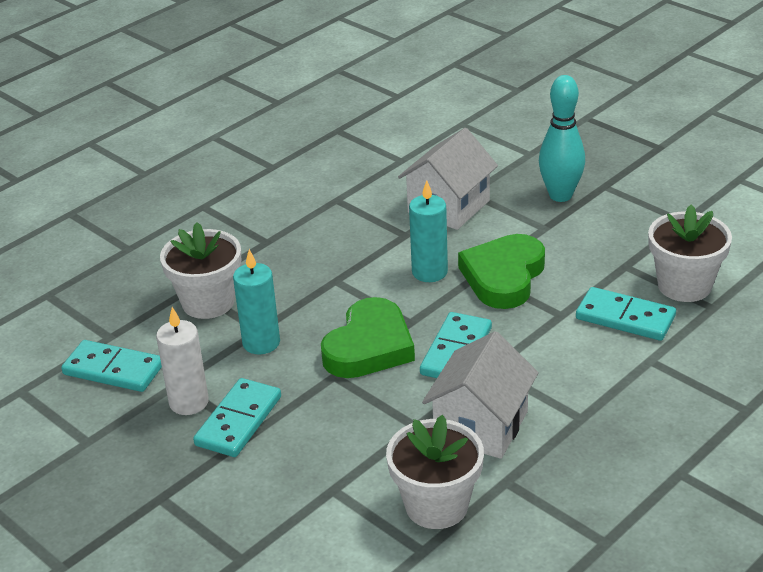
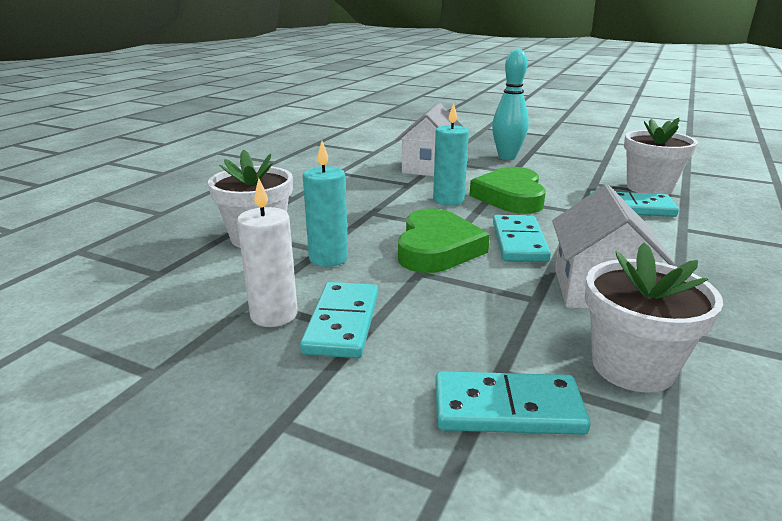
camera: 20 degrees left, 10 degrees down
(113, 369) = (171, 299): turquoise domino -> turquoise domino (507, 408)

